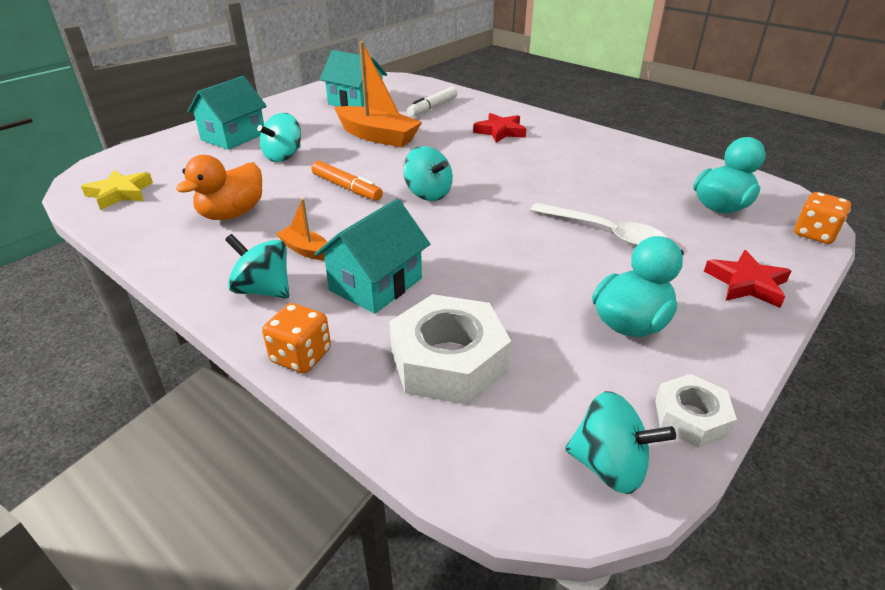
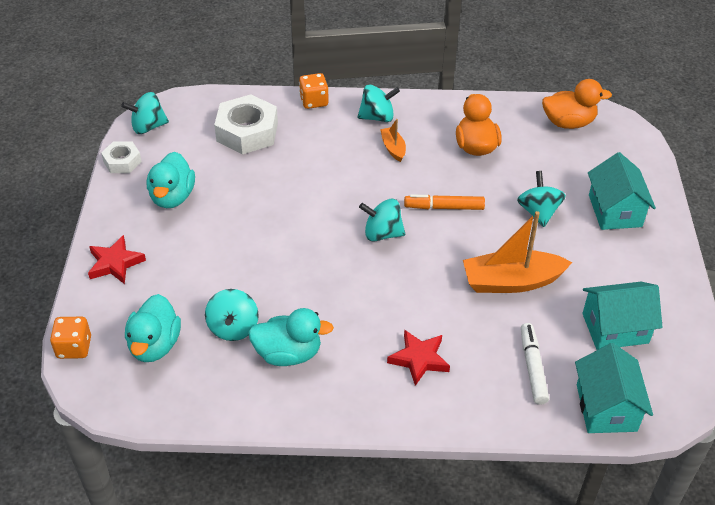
camera: 140 degrees right, 10 degrees up
(120, 193) = (568, 123): yellow star -> orange duck
(305, 250) = (393, 148): orange boat -> orange boat turned 105 degrees counterclockwise
(376, 284) = (326, 149): turquoise house -> turquoise house (606, 407)
(597, 164) = (288, 354): none -> turquoise duck
(605, 233) = (227, 262): white spoon -> none
(634, 191) = (233, 328): none -> turquoise spinning top

